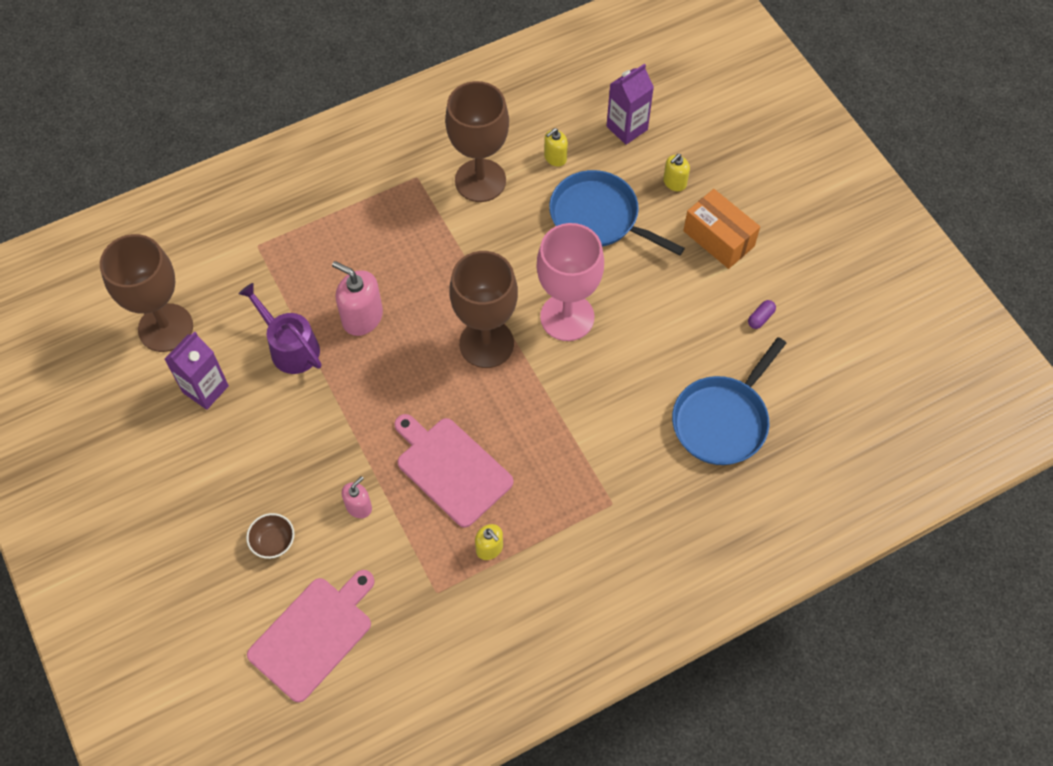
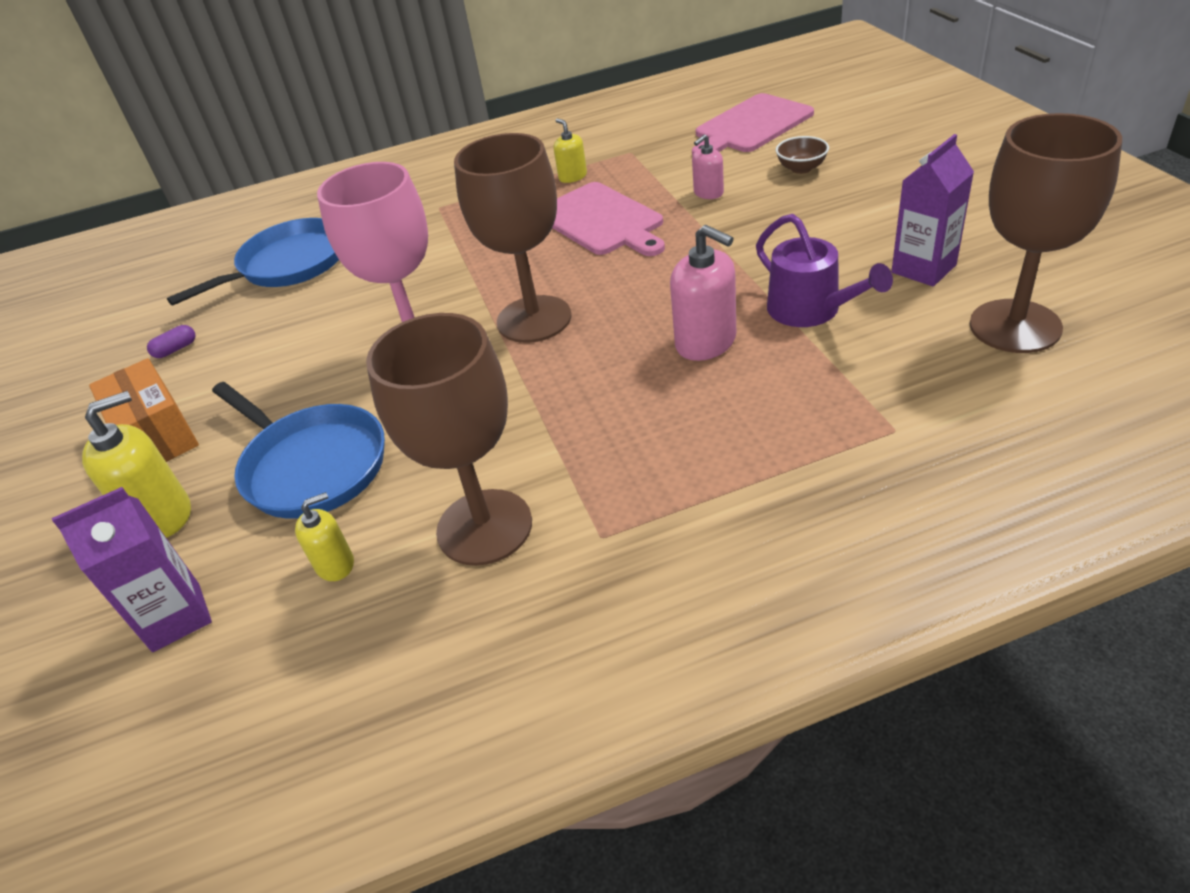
camera: 165 degrees left, 20 degrees down
(674, 182) = (162, 515): yellow soap dispenser -> yellow soap dispenser, size x1.72

